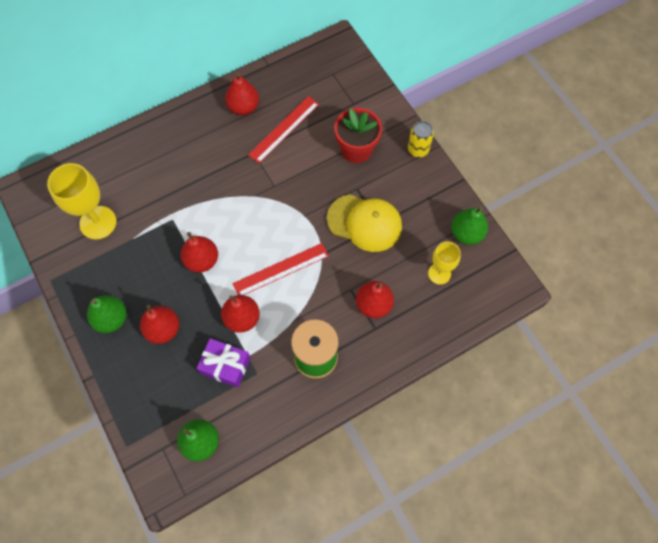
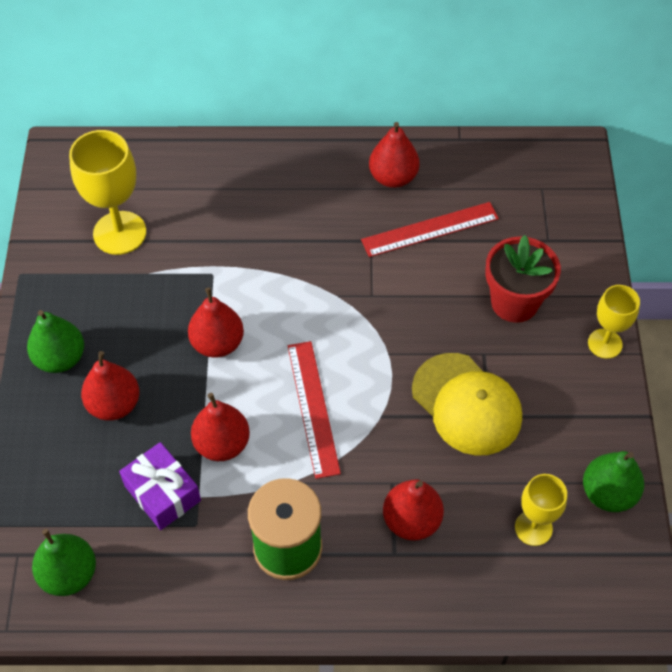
camera: 30 degrees right, 10 degrees down
(281, 270) = (313, 408): red ruler -> red ruler turned 75 degrees clockwise
(418, 149) = (605, 343): yellow can -> yellow goblet

